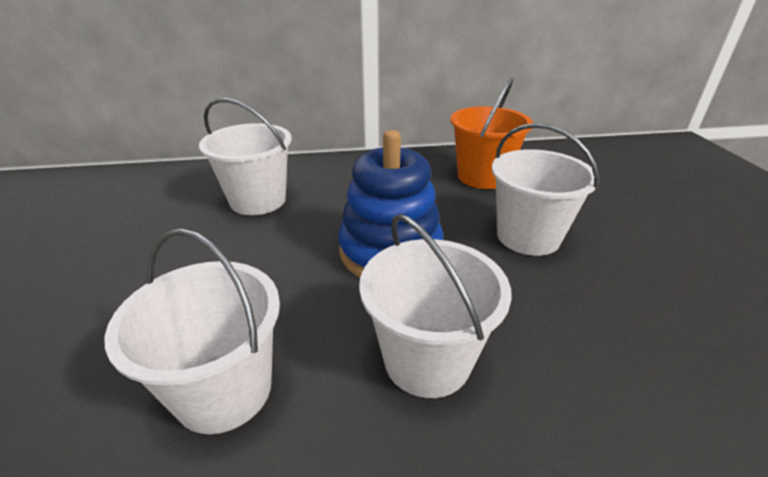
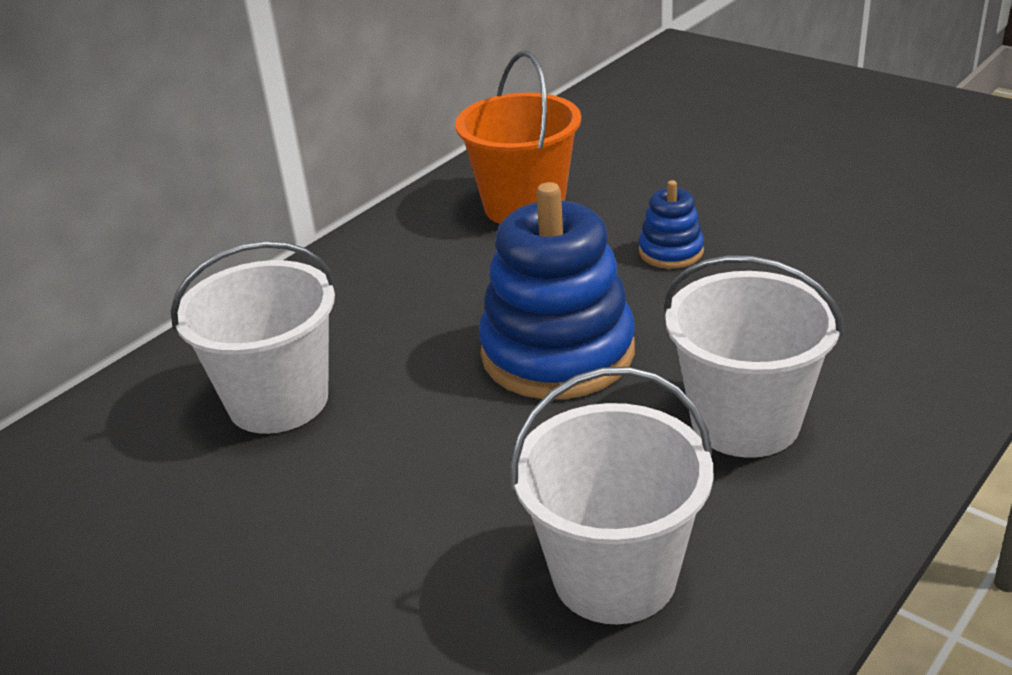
camera: 40 degrees left, 0 degrees up
(528, 236) = (671, 252): white bucket -> blue stacking toy

